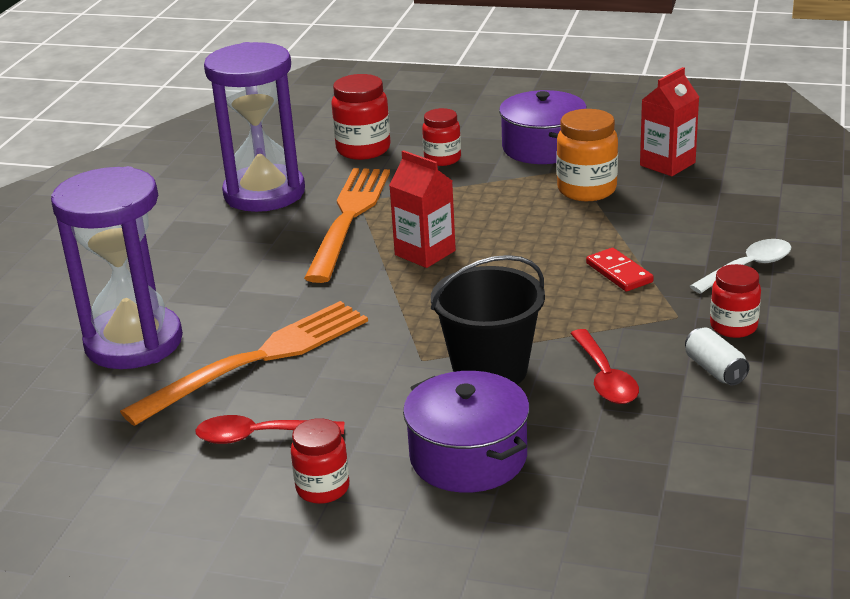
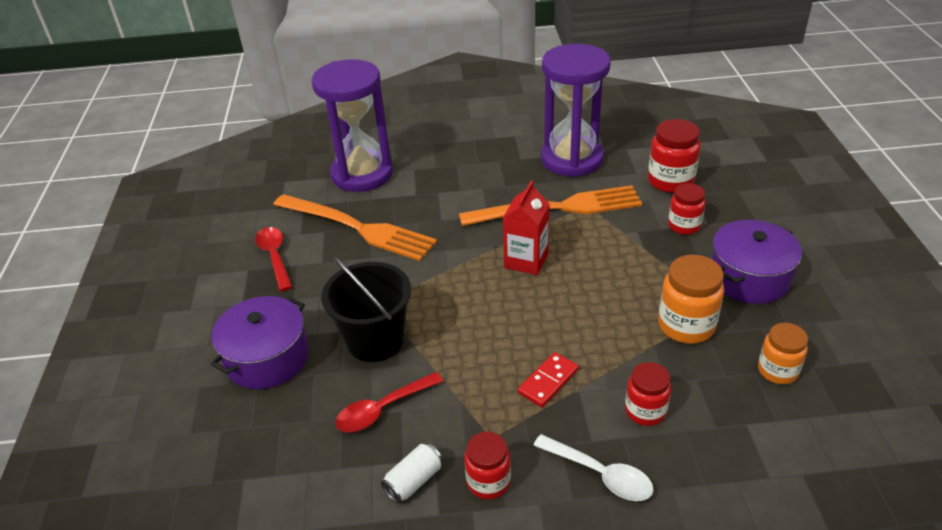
camera: 70 degrees right, 10 degrees up
(323, 488) = (225, 300): red jar -> red jar (645, 411)
(667, 164) = (777, 371): red carton -> orange jar

